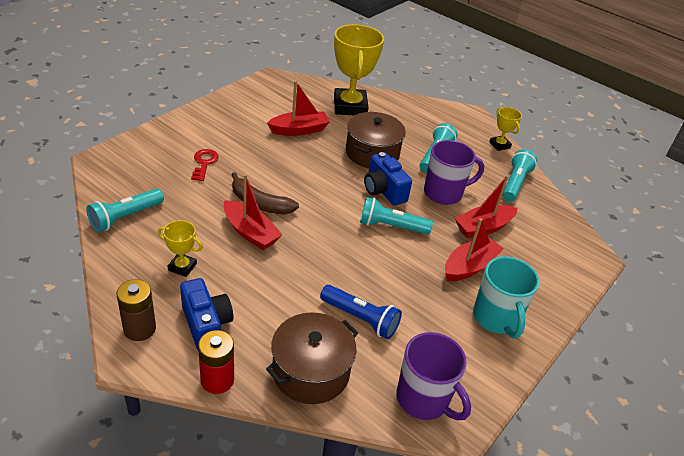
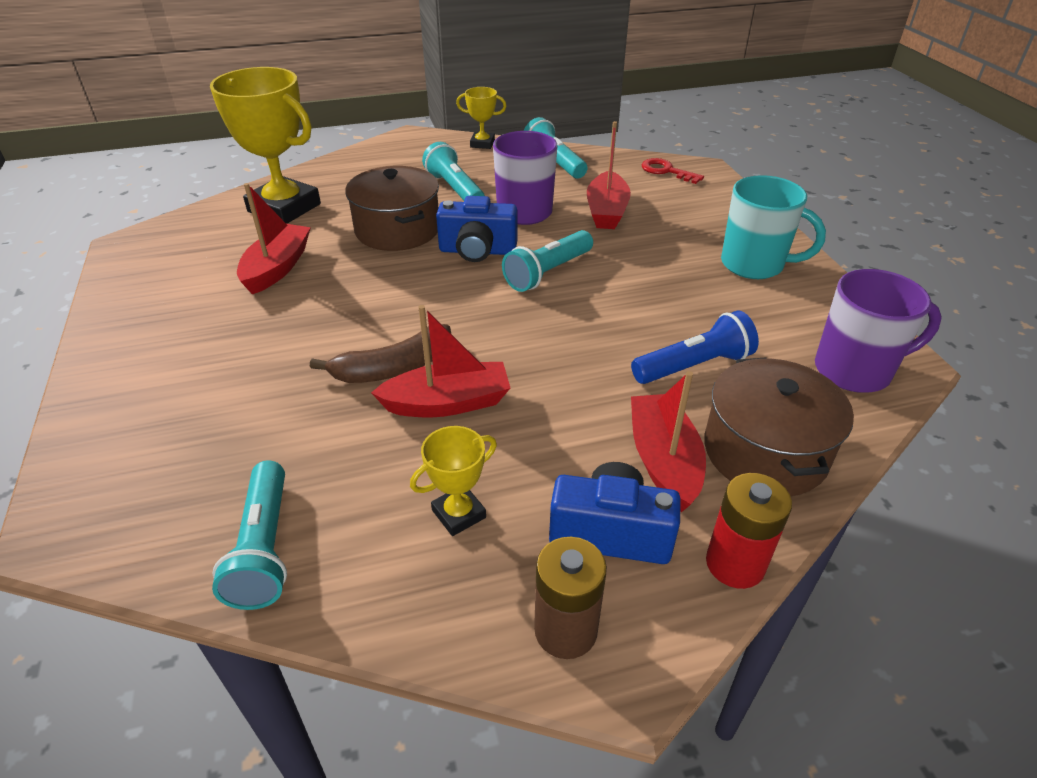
camera: 50 degrees left, 0 degrees up
(204, 163) = (235, 391): red key -> red key (666, 171)
(469, 266) = (661, 247): red boat -> red boat (663, 461)

